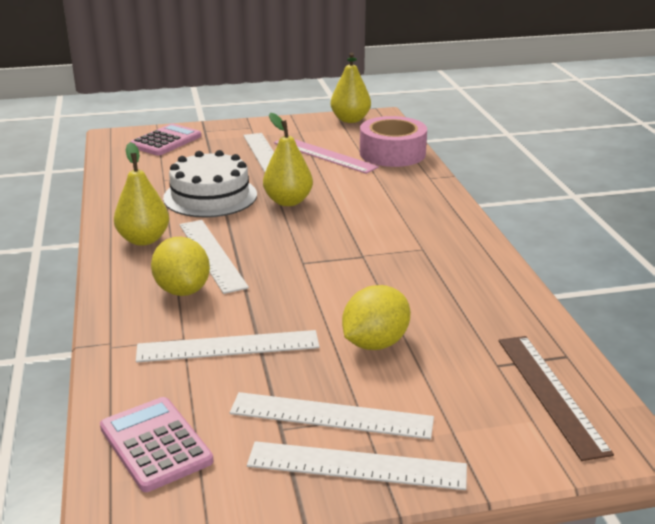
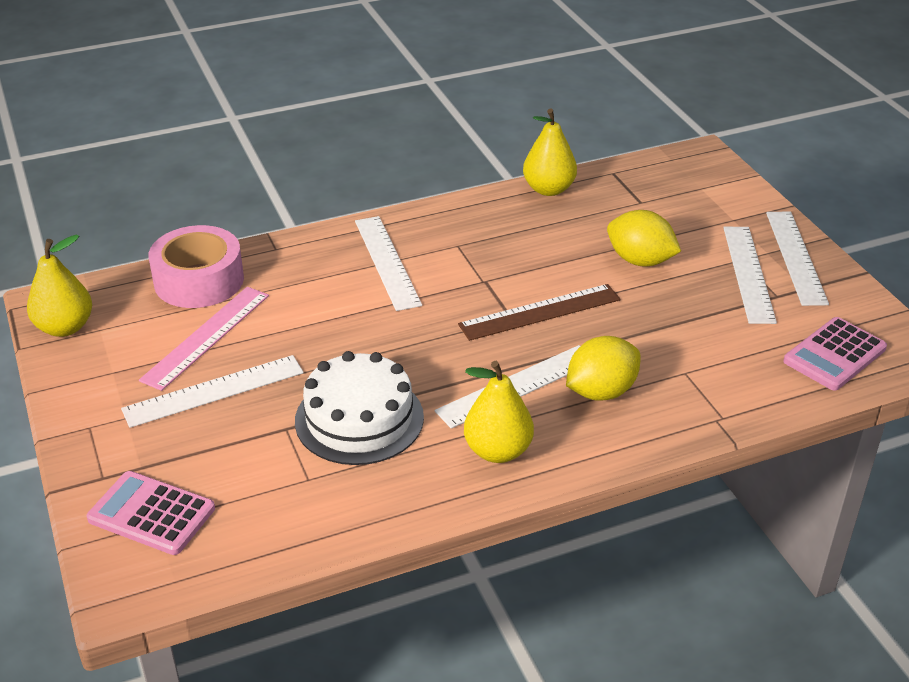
camera: 100 degrees left, 10 degrees up
(228, 346) = (685, 341): white ruler -> white ruler (387, 262)
(288, 201) = (363, 348): yellow pear -> yellow pear (548, 189)
(551, 393) = (666, 180): brown ruler -> brown ruler (540, 312)

